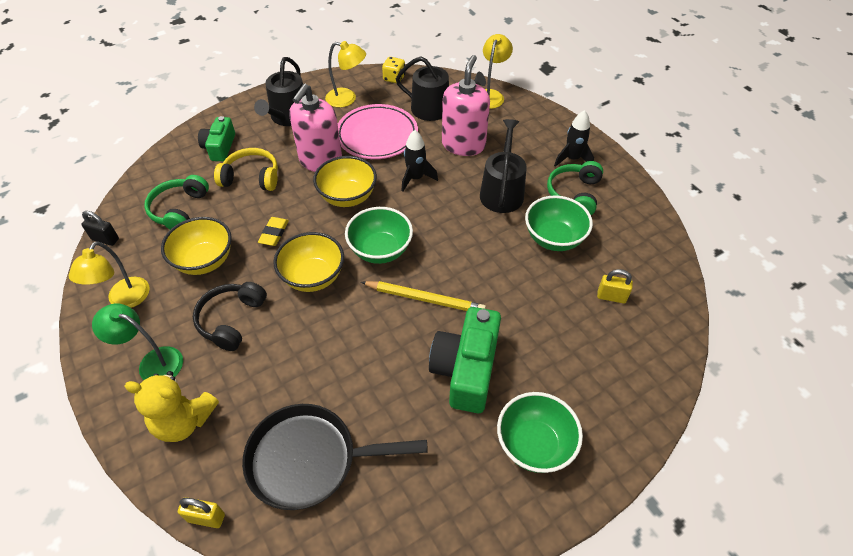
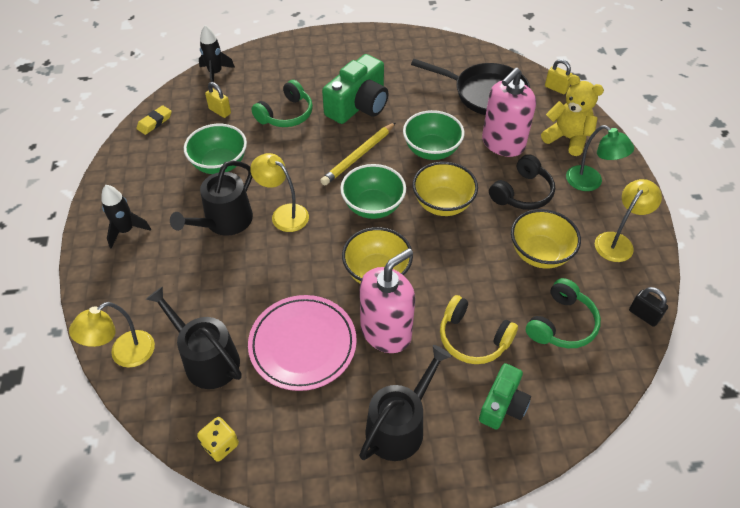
camera: 155 degrees left, 0 degrees up
(274, 233) = (466, 258): yellow eraser -> yellow eraser (155, 122)
(347, 99) = (306, 428): yellow lamp -> yellow lamp (284, 214)
(415, 178) = (296, 268): black rocket -> black rocket (215, 73)
(425, 299) = (358, 156): yellow pencil -> yellow pencil turned 90 degrees counterclockwise
(463, 144) = (217, 291): pink soap dispenser -> pink soap dispenser (503, 143)
(534, 445) = (344, 59): green bowl -> green bowl (431, 150)
(574, 194) = (163, 195): green headphones -> green headphones (286, 114)

